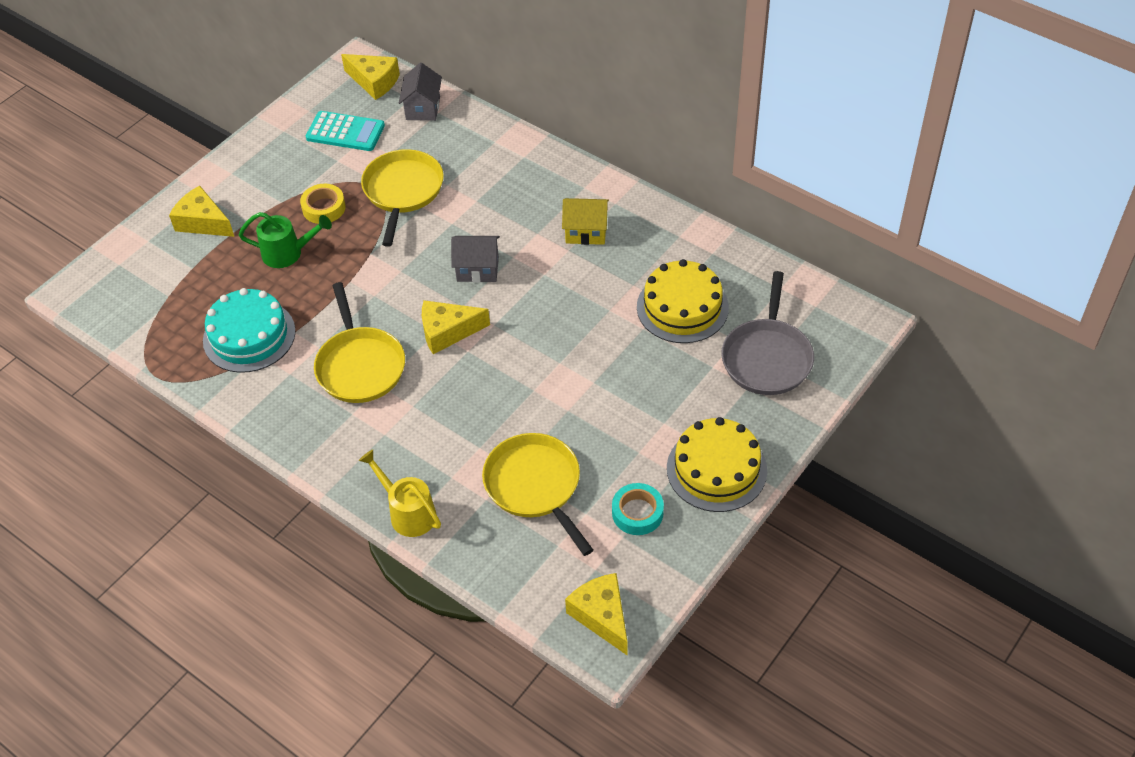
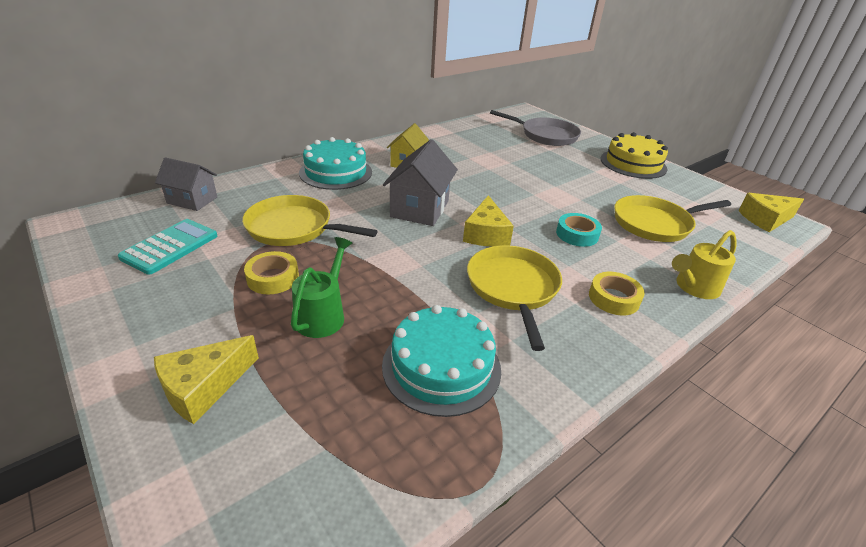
camera: 80 degrees left, 15 degrees down
(360, 366) = (513, 288): yellow pan -> yellow pan turned 90 degrees counterclockwise
(368, 443) = (614, 298): none -> yellow tape
(374, 82) = (117, 218): yellow cheese -> none
(477, 269) = (420, 209): grey house -> grey house, size x1.51
(529, 180) = (336, 172): none -> turquoise cake
(637, 513) = (673, 192): turquoise tape -> turquoise tape (577, 234)
(682, 307) = (496, 148): yellow cake -> none

